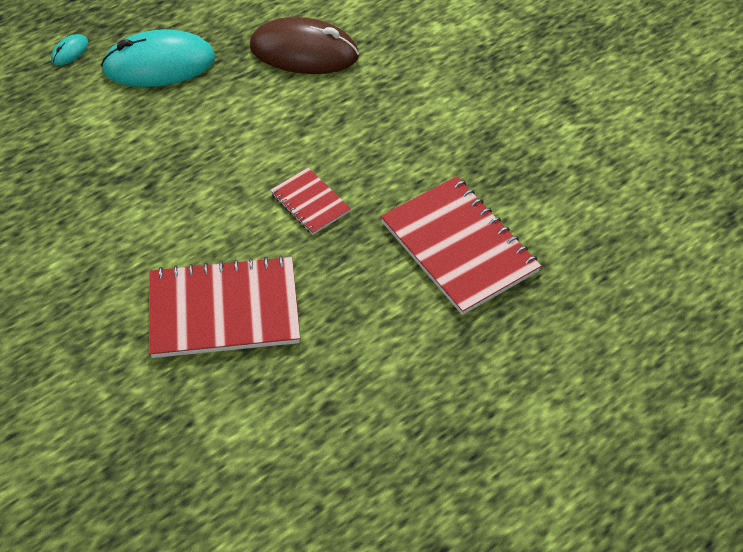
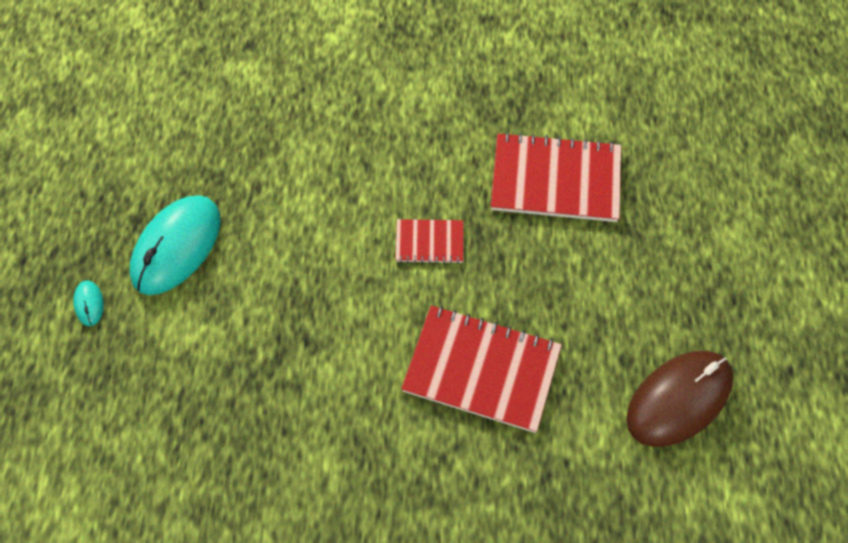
camera: 50 degrees left, 10 degrees up
(224, 310) = (481, 370): red notebook -> red notebook turned 75 degrees clockwise
(304, 52) = (269, 138): brown mouse -> brown mouse (679, 399)

